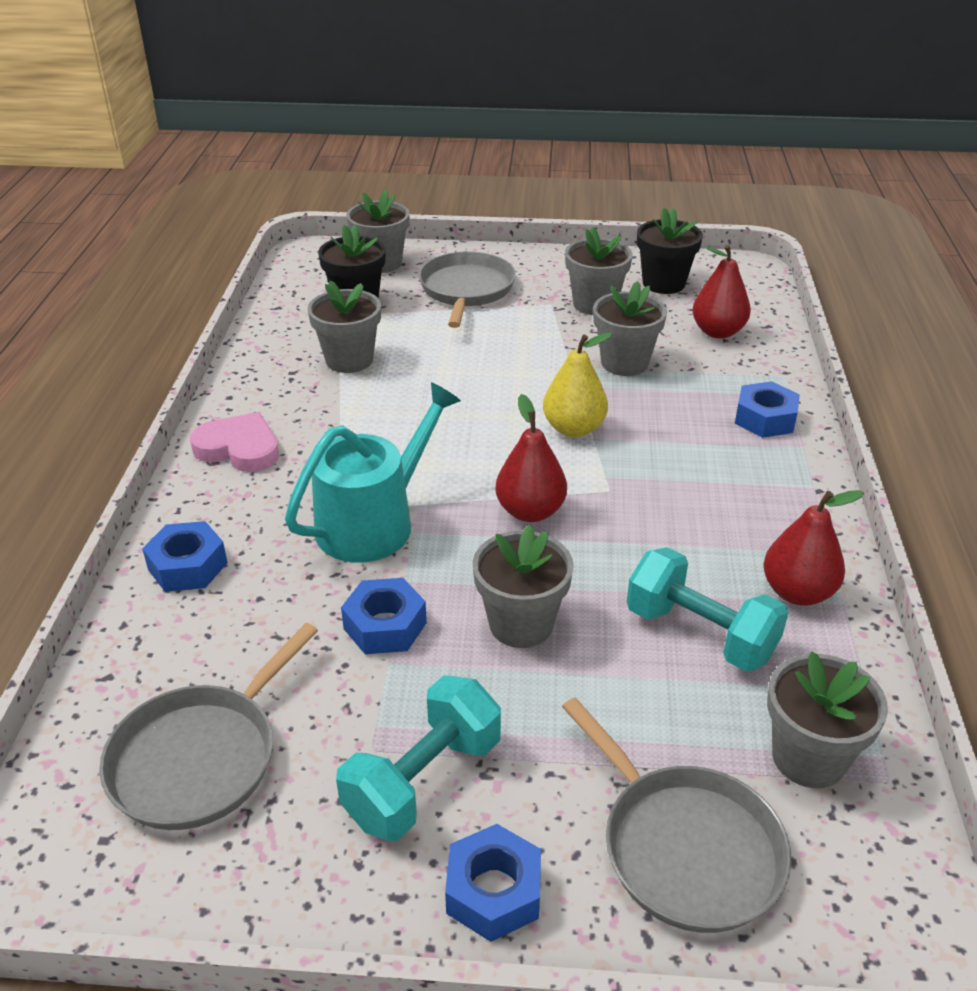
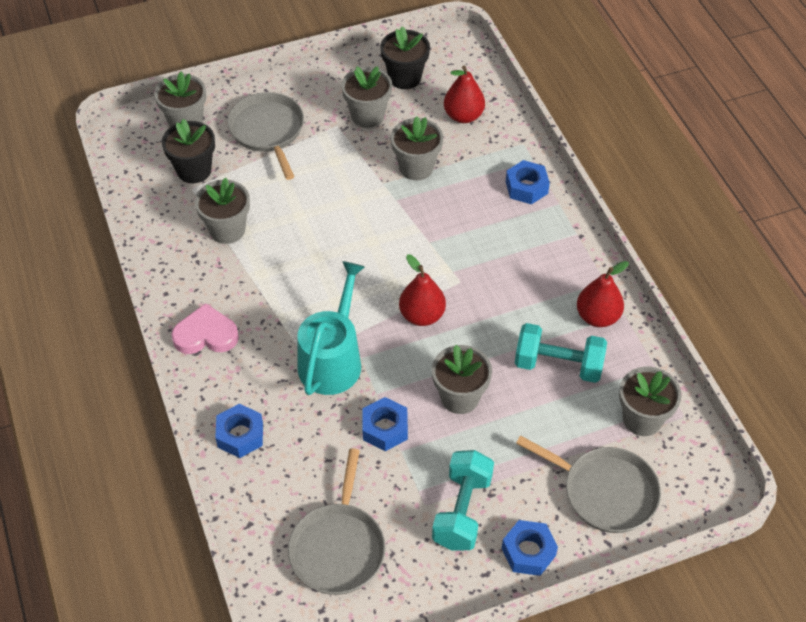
camera: 25 degrees left, 15 degrees up
(573, 429) = (413, 238): yellow pear -> none

